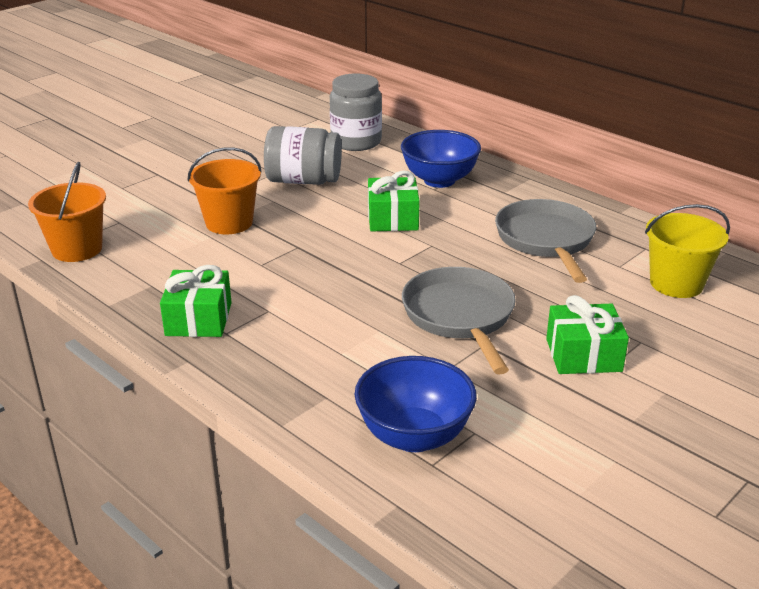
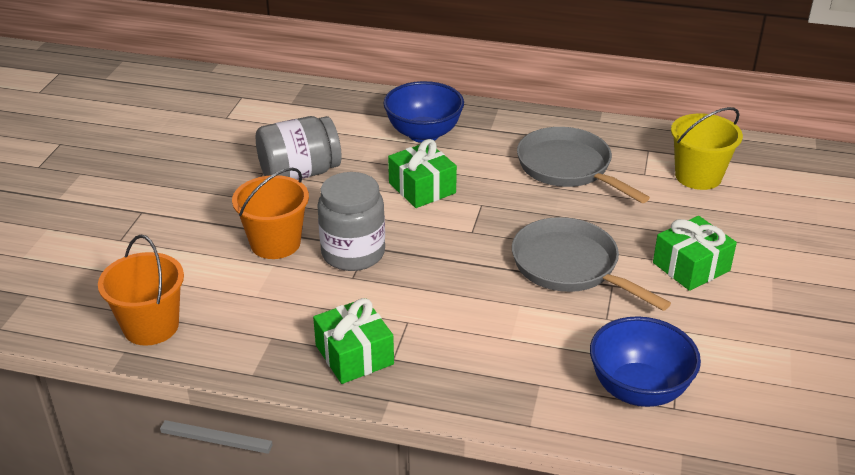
camera: 30 degrees left, 5 degrees up
(356, 142) = (306, 114): grey jar -> grey jar (353, 253)

